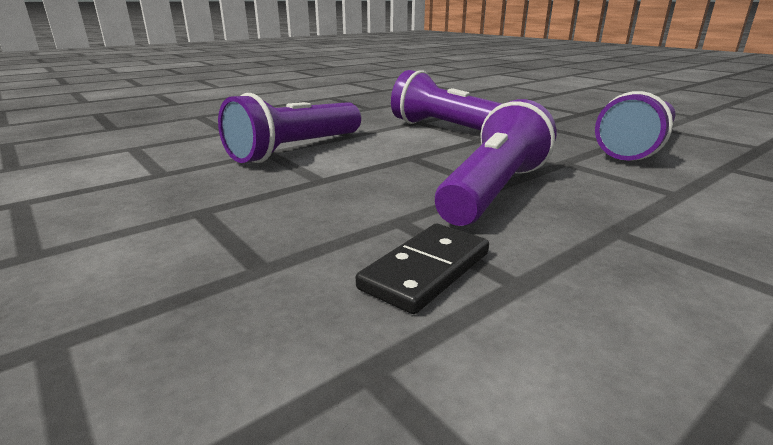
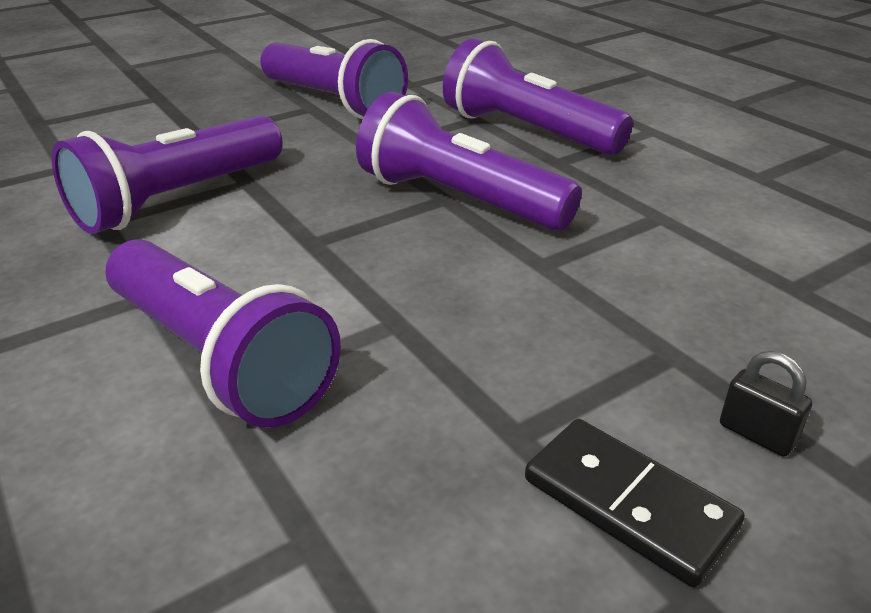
camera: 85 degrees left, 10 degrees up
(141, 296) = (756, 434): none -> black padlock
(426, 271) = (650, 255): black domino -> black domino (628, 503)
(678, 216) = (526, 131): none -> purple flashlight

